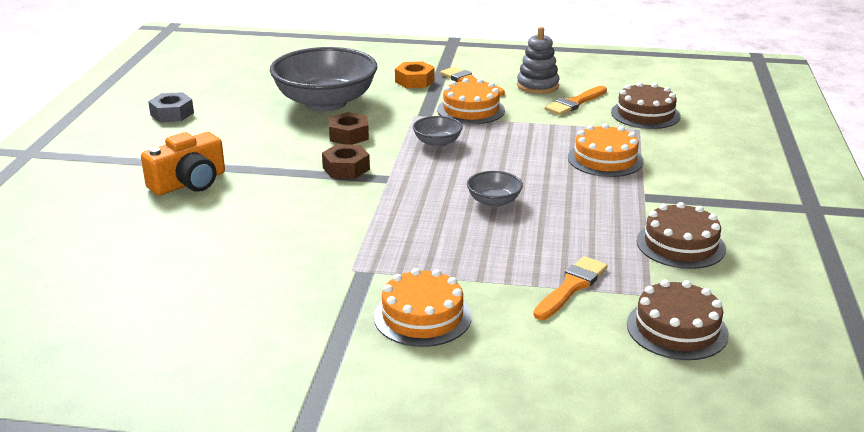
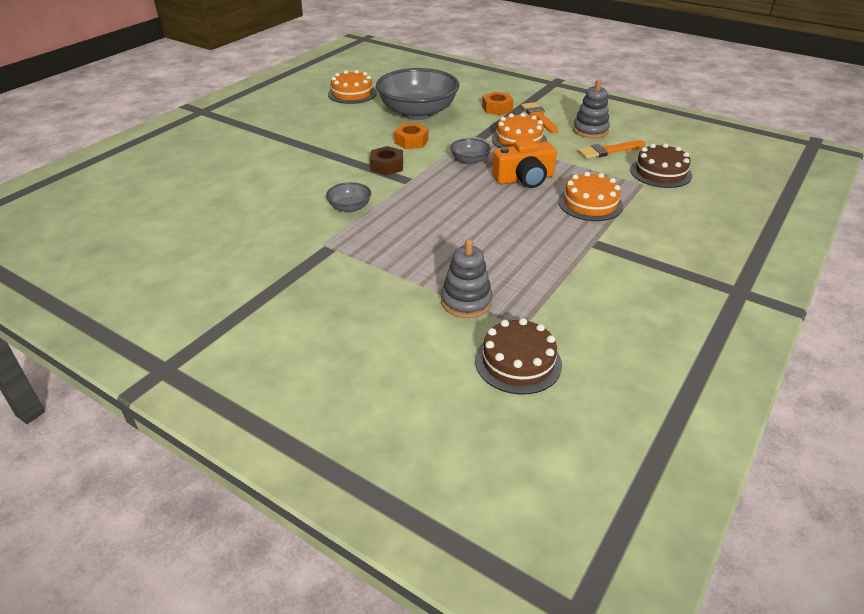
camera: 25 degrees right, 10 degrees up
(172, 114) = (309, 101): grey nut -> none
(189, 183) = (276, 153): orange camera -> orange camera (524, 179)
(348, 135) = (411, 141): brown nut -> orange nut
(422, 316) = (337, 293): orange cake -> orange cake (352, 93)
(494, 201) = (469, 217): grey bowl -> grey bowl (349, 208)
(571, 287) = (466, 302): orange brush -> grey stacking toy
(680, 245) = (587, 292): brown cake -> none

